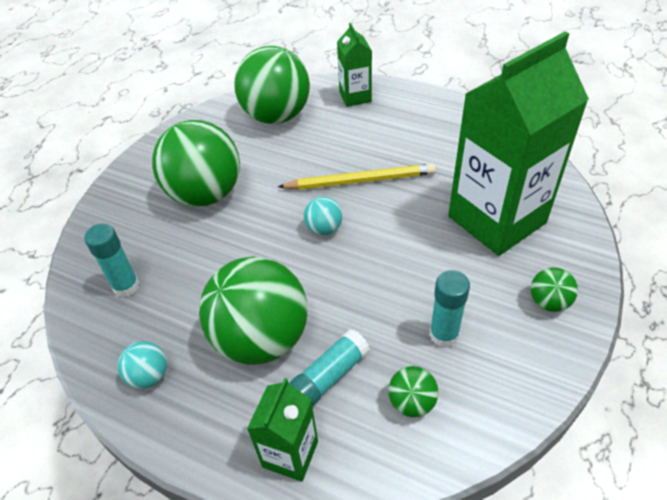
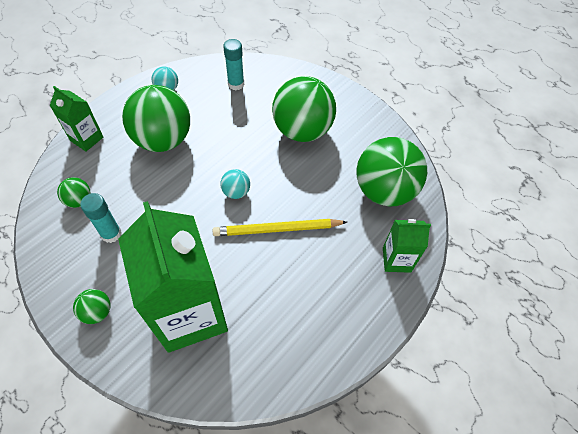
camera: 100 degrees right, 10 degrees up
(327, 377) = (119, 165): turquoise glue stick -> none
(360, 181) = (277, 229): yellow pencil -> yellow pencil turned 75 degrees clockwise

